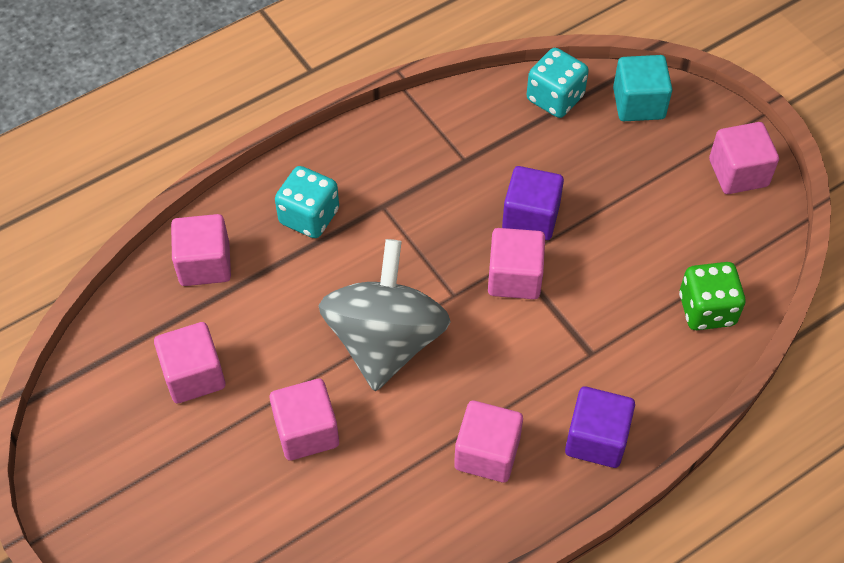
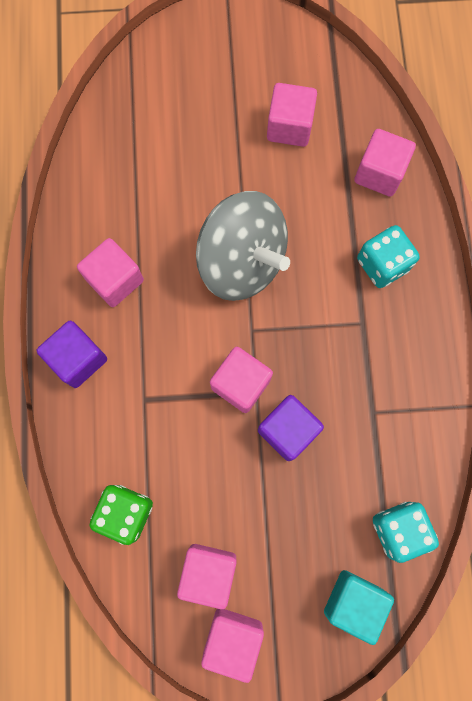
camera: 120 degrees right, 20 degrees up
(306, 431) = (203, 175): pink cube -> pink cube (208, 572)

